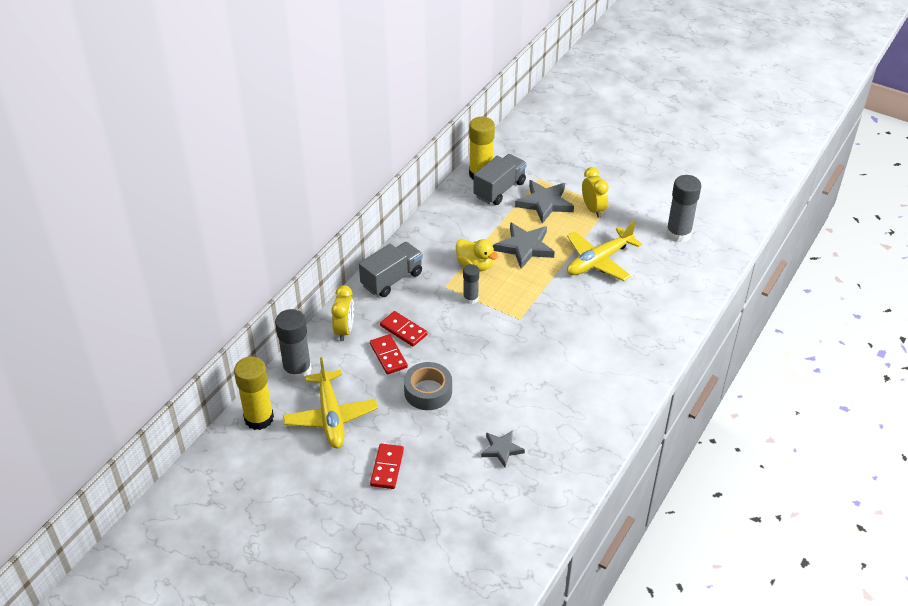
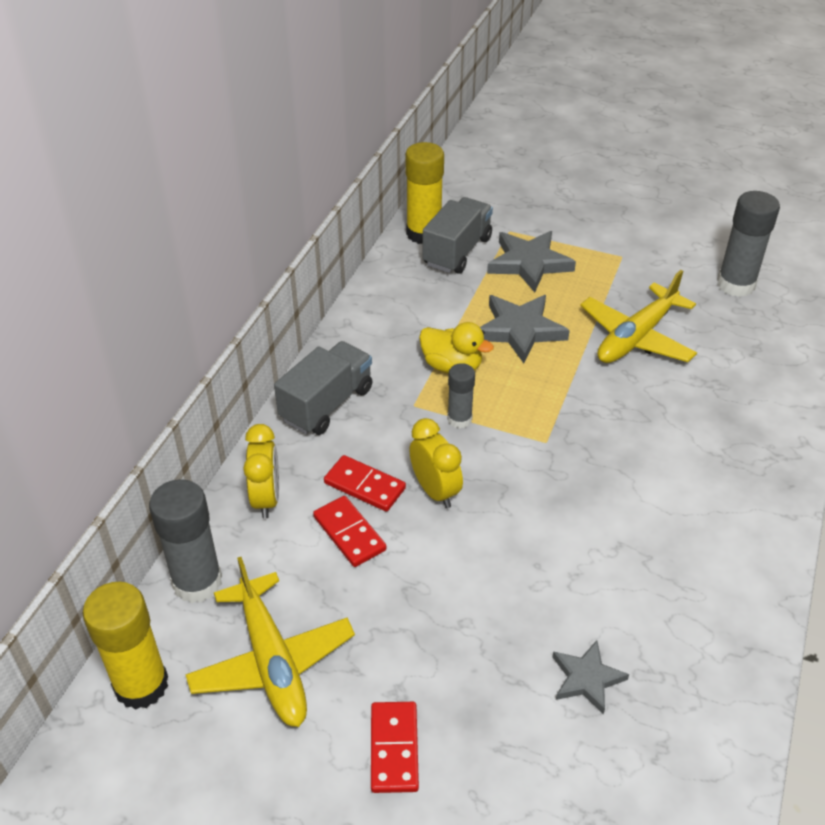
camera: 10 degrees left, 0 degrees up
(428, 391) = (431, 588): grey tape -> none
(593, 209) = (601, 264): yellow clock -> yellow clock (435, 491)

